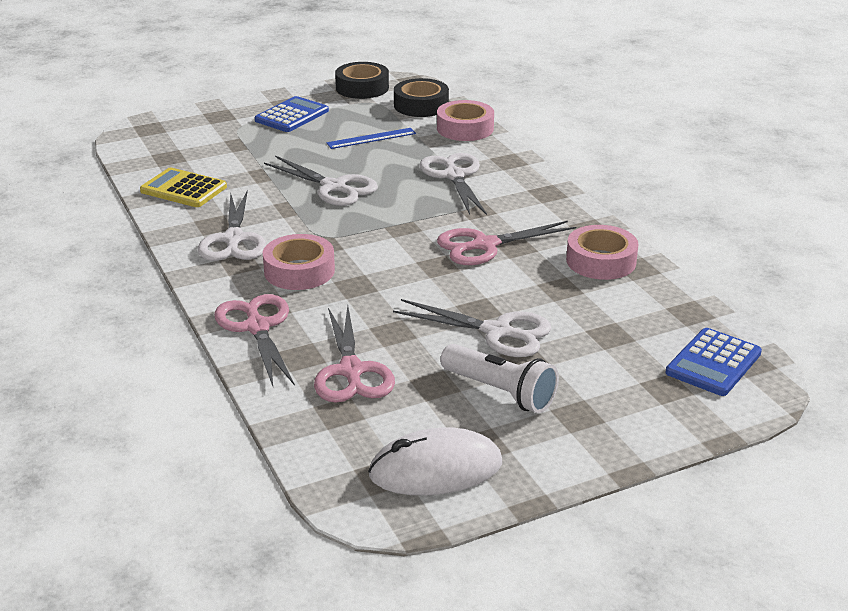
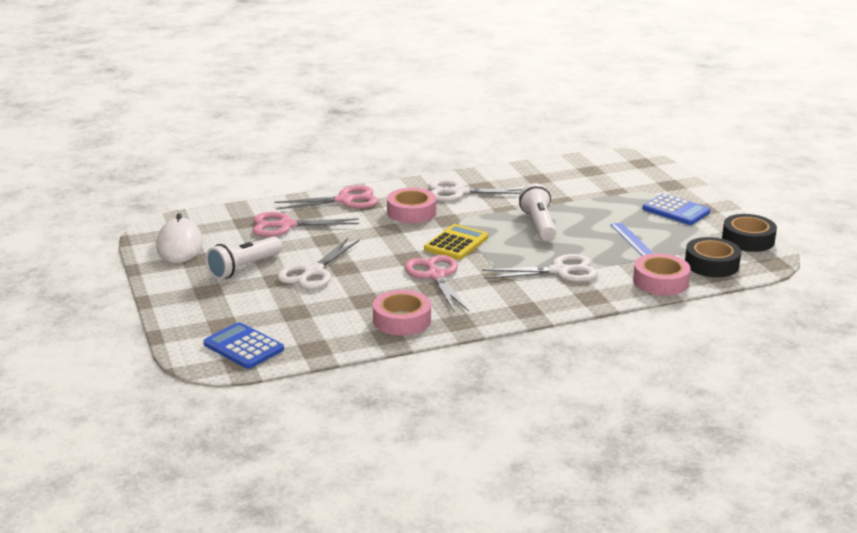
camera: 95 degrees right, 5 degrees down
(183, 189) = (536, 176): yellow calculator -> yellow calculator (456, 243)
(334, 187) = (538, 224): white scissors -> white flashlight

